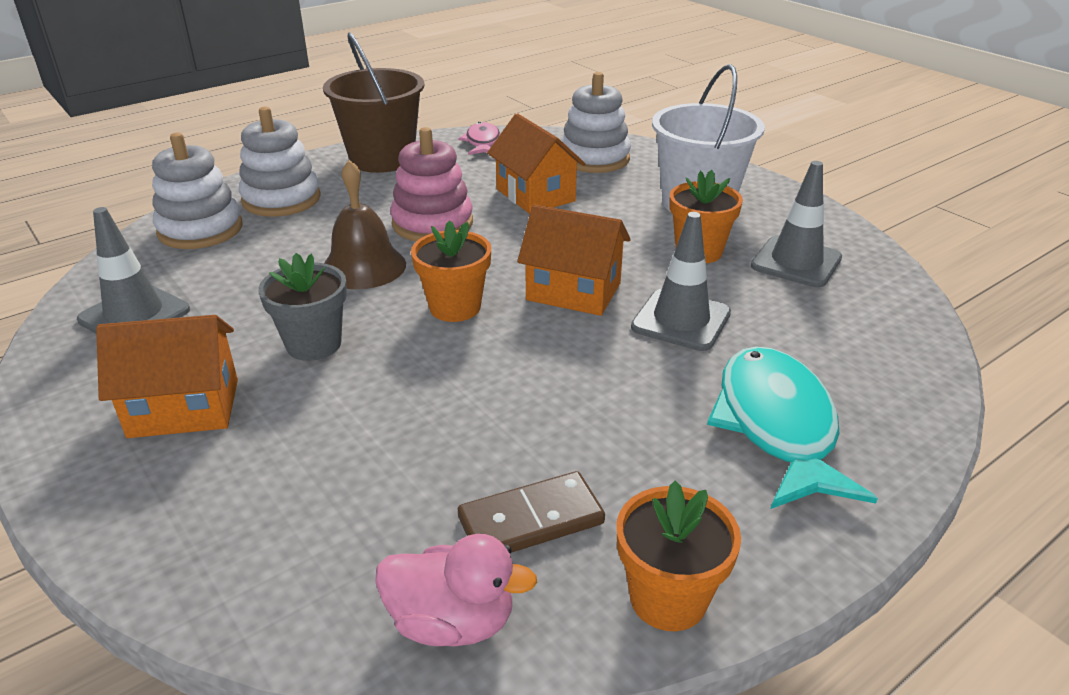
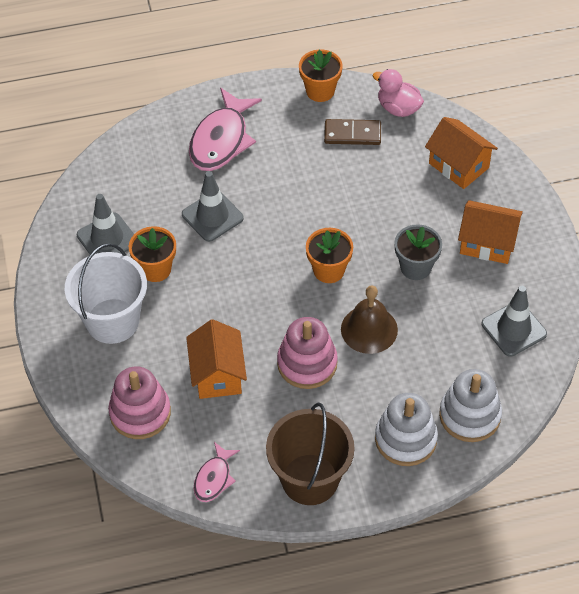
camera: 155 degrees left, 20 degrees up
(573, 291) = (255, 260): orange house -> orange house (458, 165)
(594, 158) = (140, 413): white stacking toy -> pink stacking toy
(777, 426) = (221, 140): turquoise fish -> pink fish

